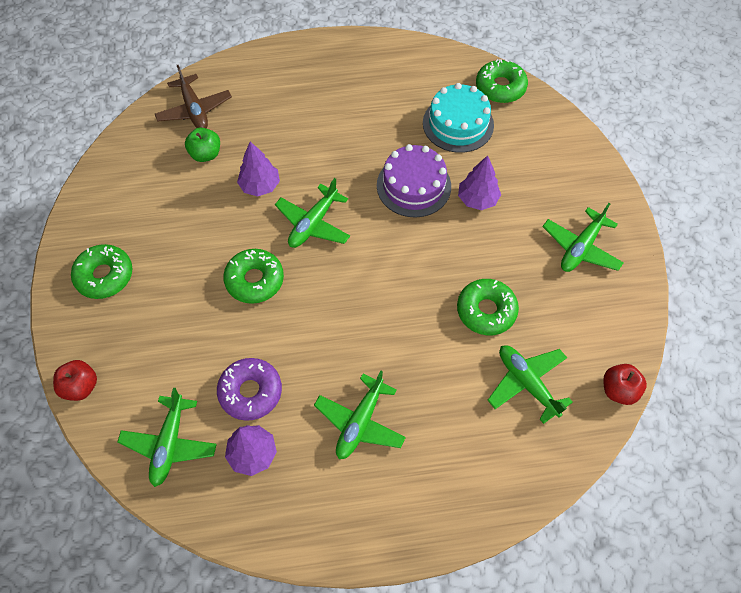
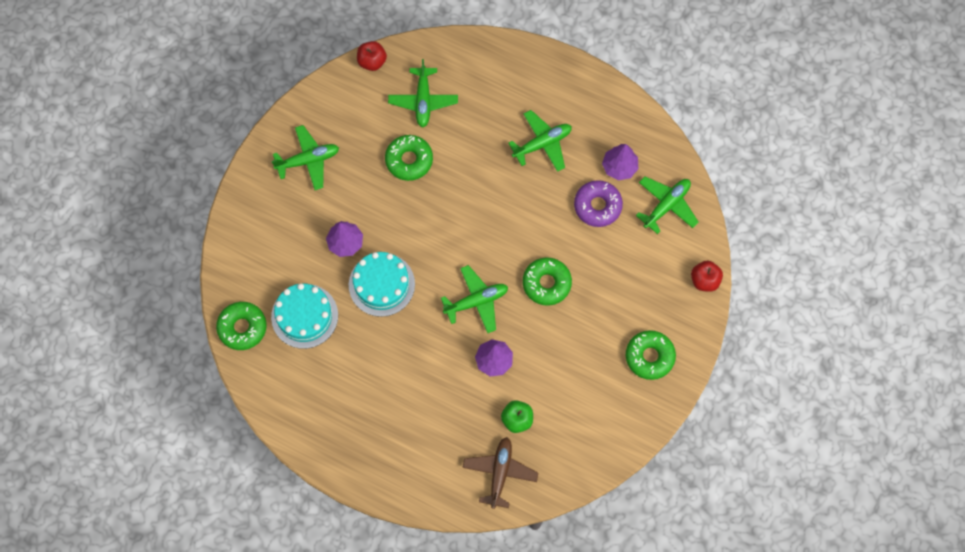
camera: 145 degrees left, 10 degrees up
(413, 186) = (381, 284): purple cake -> turquoise cake

